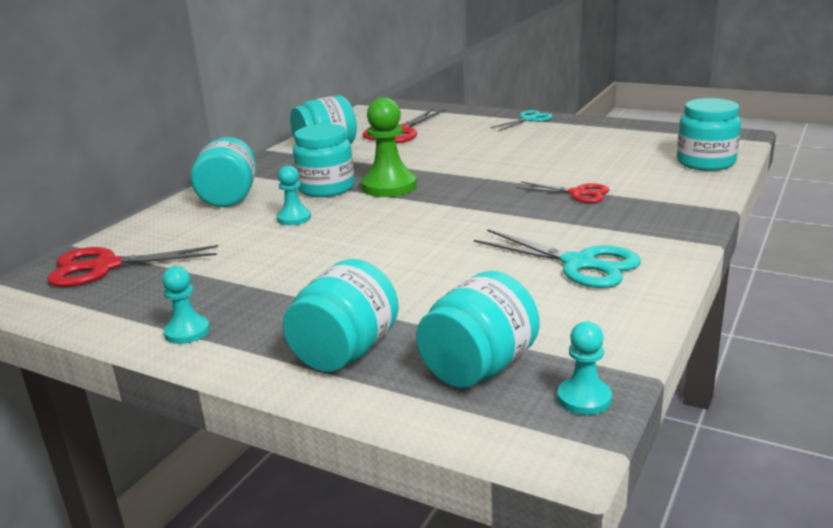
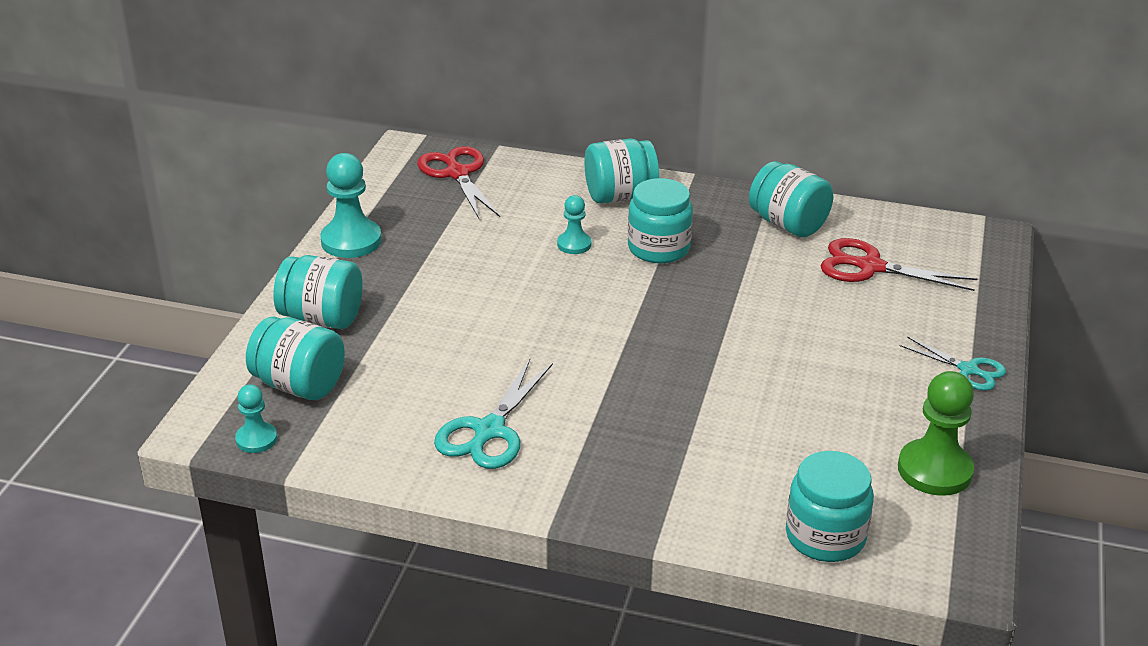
camera: 75 degrees right, 10 degrees up
(187, 332) = (351, 241): turquoise pawn -> turquoise pawn, size x1.76
(389, 186) = (673, 288): green pawn -> green pawn (934, 470)
(577, 193) = (681, 424): red scissors -> none

